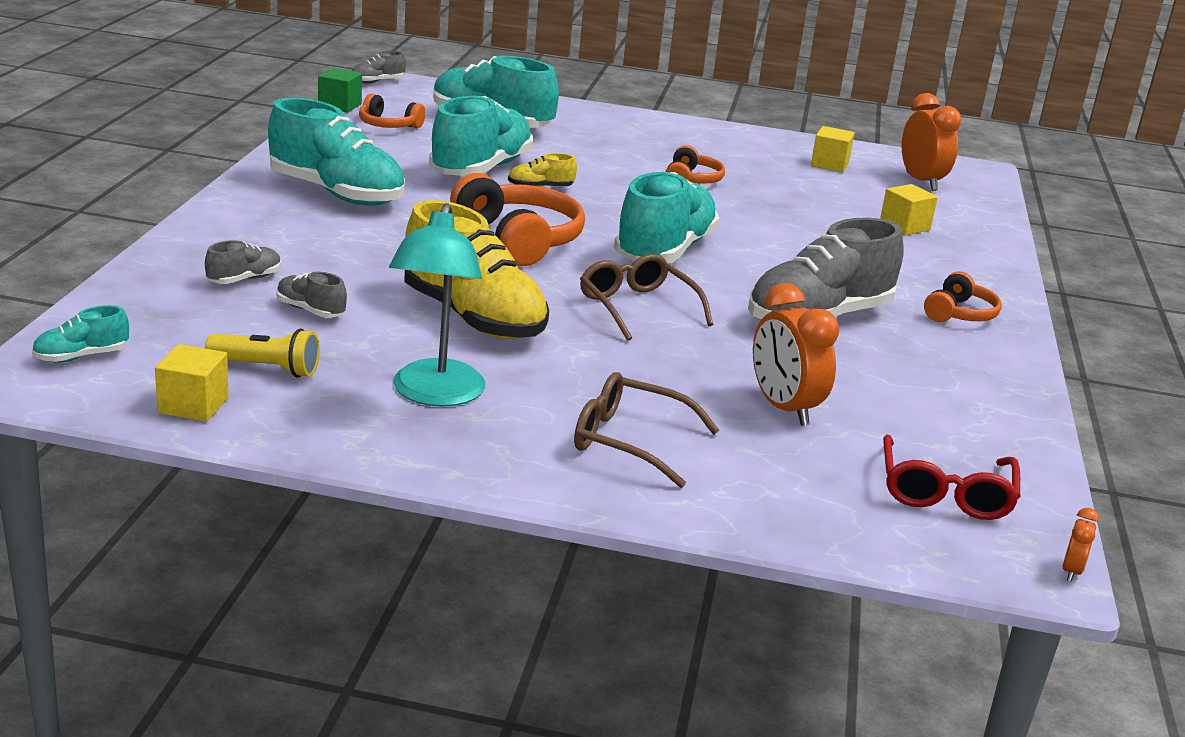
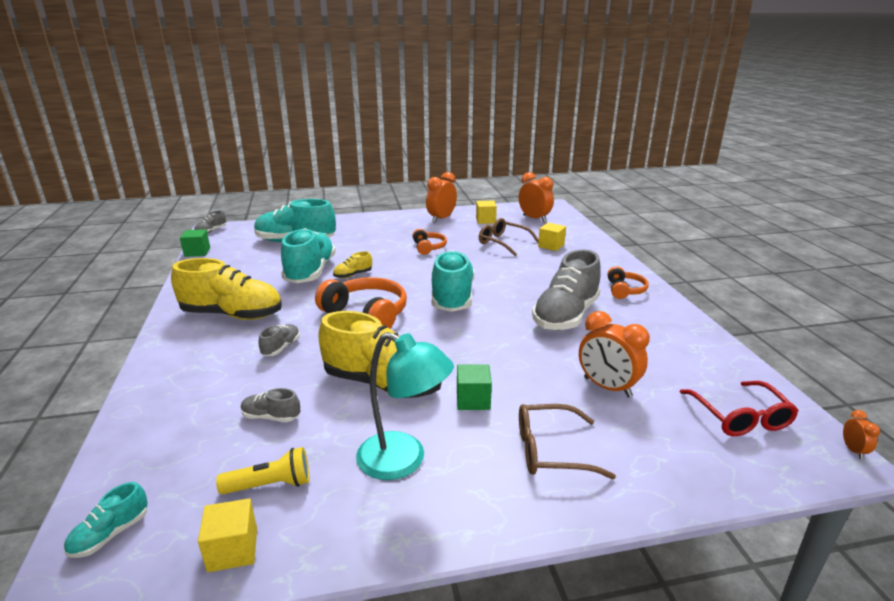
camera: 20 degrees left, 0 degrees up
(244, 279) = (207, 406): grey shoe -> grey shoe (281, 347)
(337, 193) = (232, 315): turquoise shoe -> yellow shoe
(388, 125) = (236, 258): orange headphones -> none
(435, 394) = (403, 461): turquoise lamp -> turquoise lamp turned 45 degrees counterclockwise
(578, 367) = (473, 400): none -> green cube
(638, 308) = (470, 341): brown glasses -> brown glasses (503, 243)
(754, 145) = (441, 219): none -> orange clock

